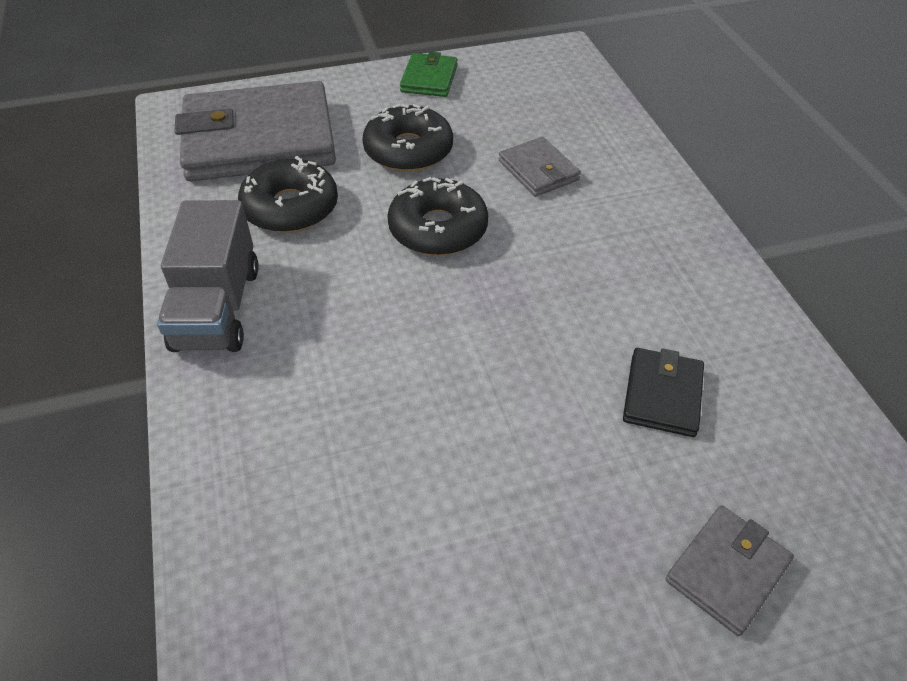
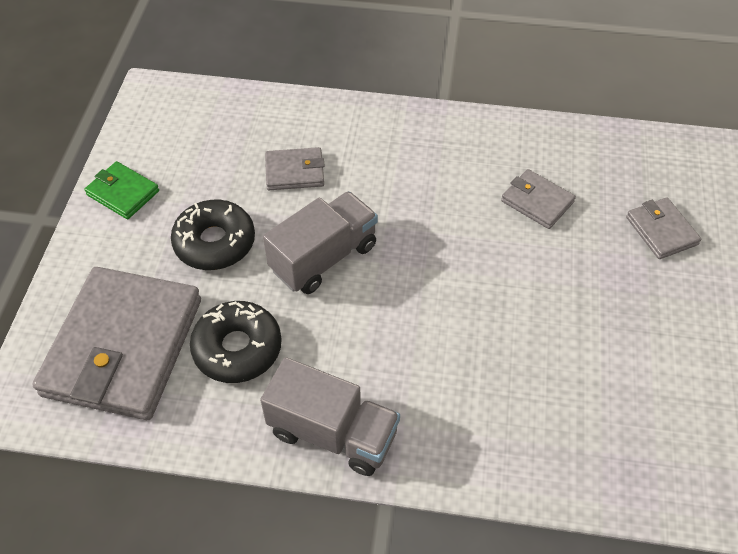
camera: 65 degrees left, 5 degrees up
(438, 229) = (324, 257): black donut -> grey truck
(662, 395) = (537, 201): black wallet -> grey wallet

